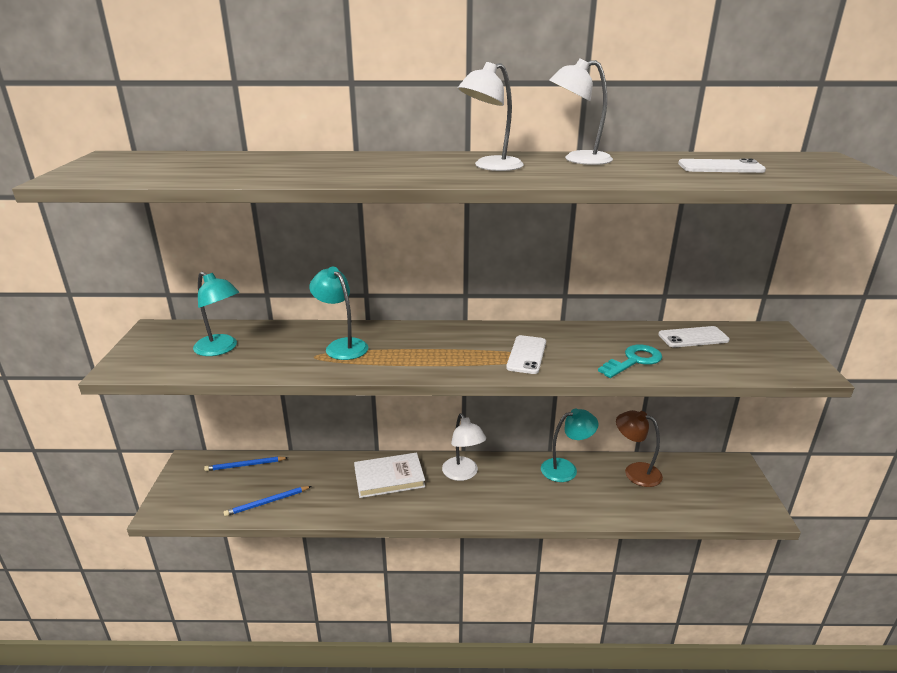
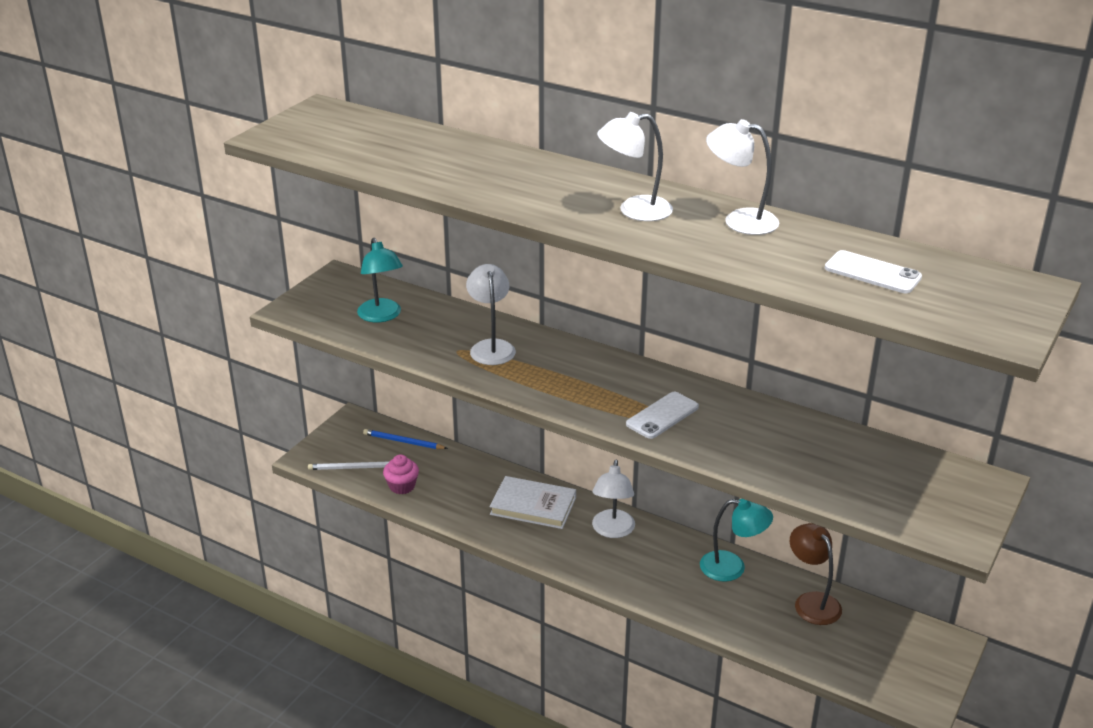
camera: 30 degrees right, 5 degrees up
(211, 503) = (353, 468): none -> white pencil
(267, 502) = (402, 486): blue pencil -> pink cupcake
(342, 346) = (491, 347): turquoise lamp -> white lamp
(634, 361) = (769, 460): turquoise key -> none
(693, 337) = (874, 457): white phone -> none

